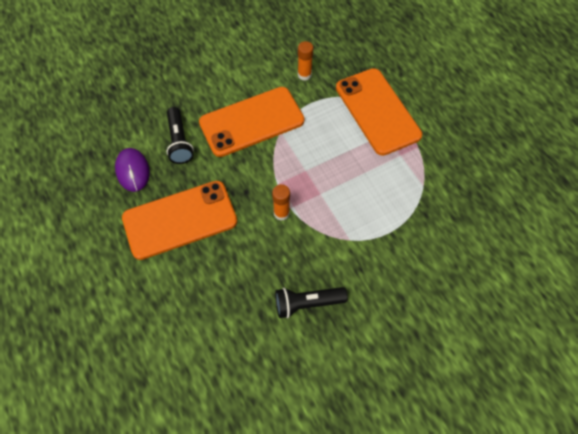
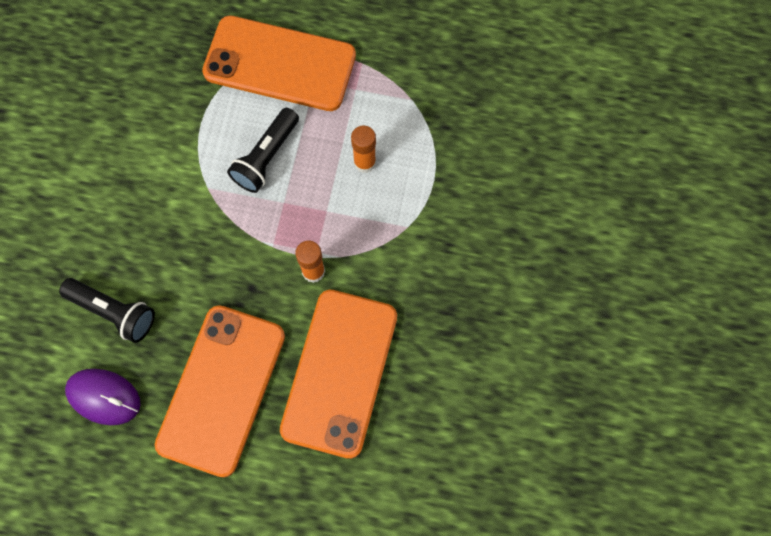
camera: 50 degrees left, 10 degrees up
(251, 122) = (164, 208): orange phone -> orange phone (339, 372)
(304, 75) = (155, 98): orange glue stick -> orange glue stick (364, 162)
(307, 304) = (441, 330): black flashlight -> black flashlight (266, 157)

